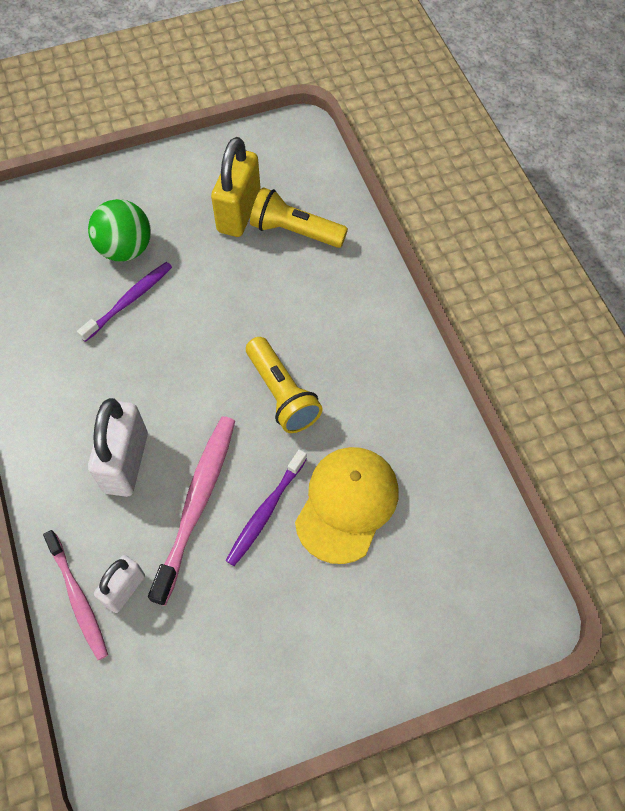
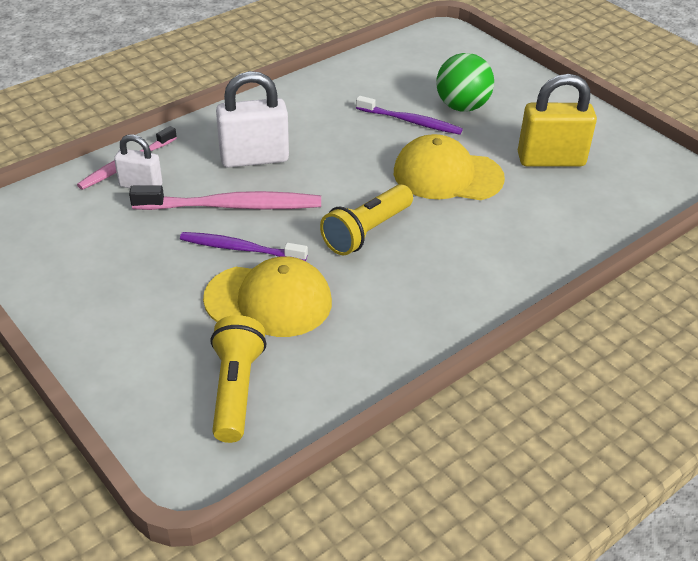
camera: 70 degrees right, 20 degrees down
(227, 300) = (447, 175): none -> yellow cap
(295, 231) = (557, 200): yellow flashlight -> yellow flashlight (236, 389)

